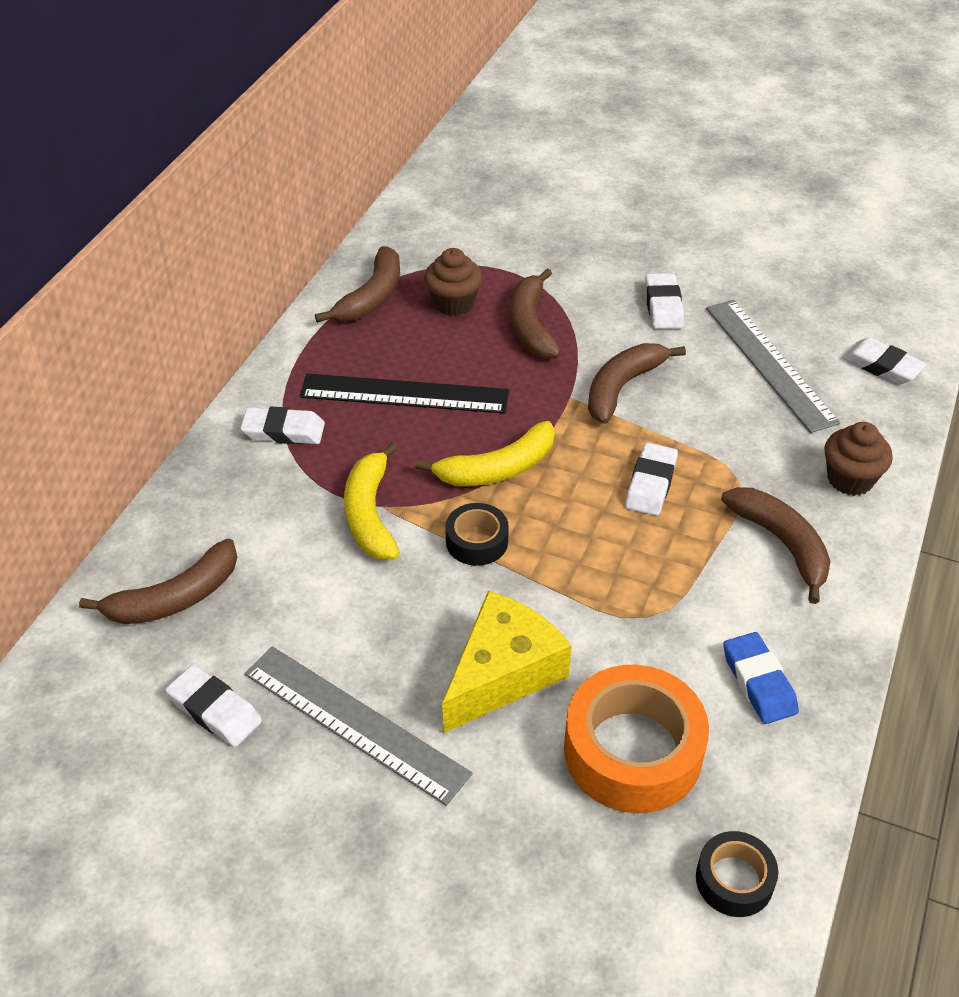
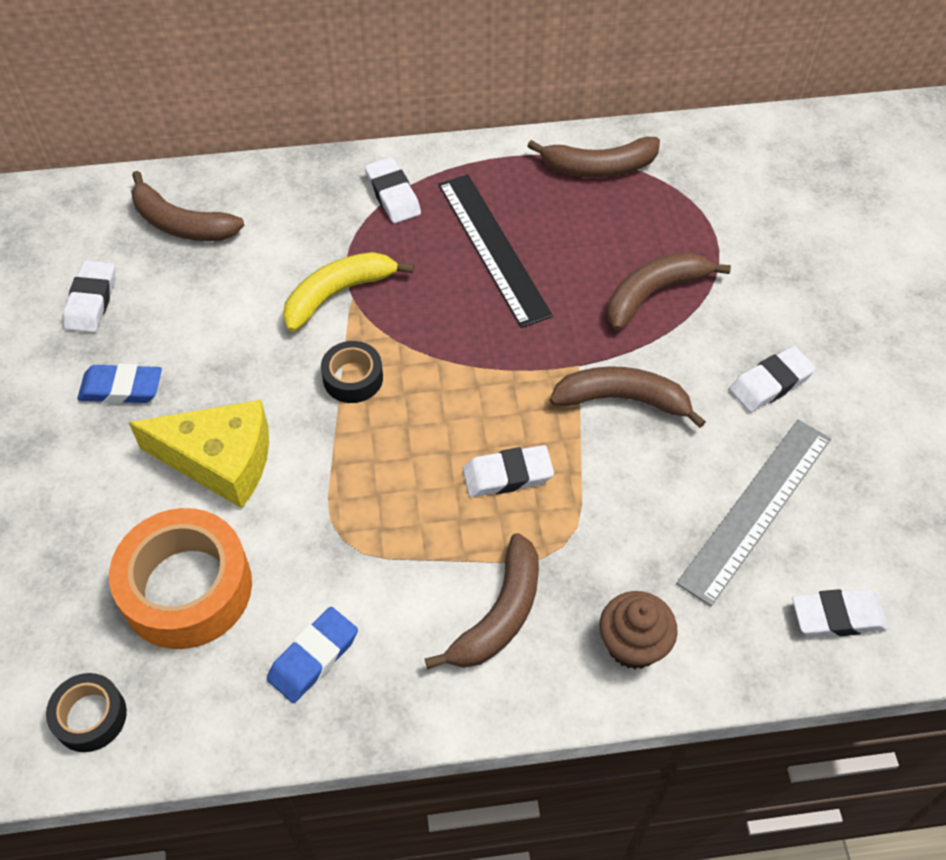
camera: 60 degrees right, 10 degrees up
(355, 723) = (121, 388): grey ruler -> blue eraser
(453, 303) = (638, 225): brown cupcake -> none
(498, 469) = (448, 354): yellow banana -> none
(882, 366) = (837, 616): white eraser -> white eraser turned 75 degrees clockwise

